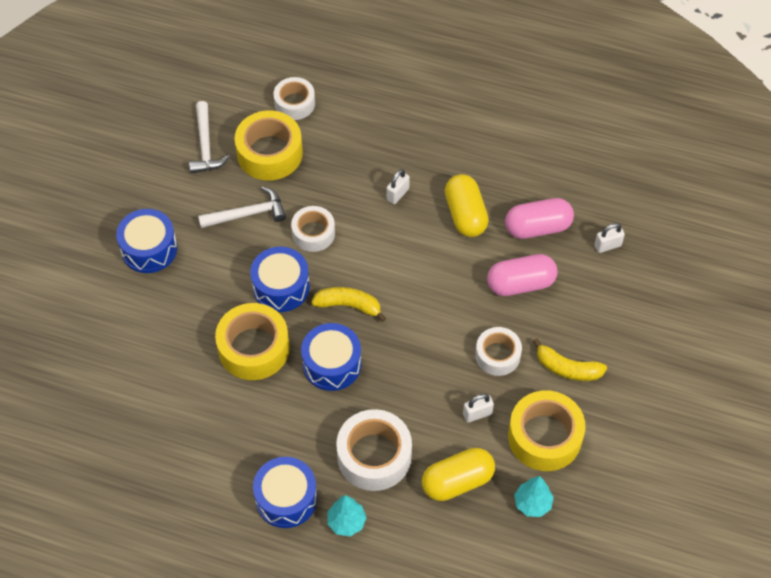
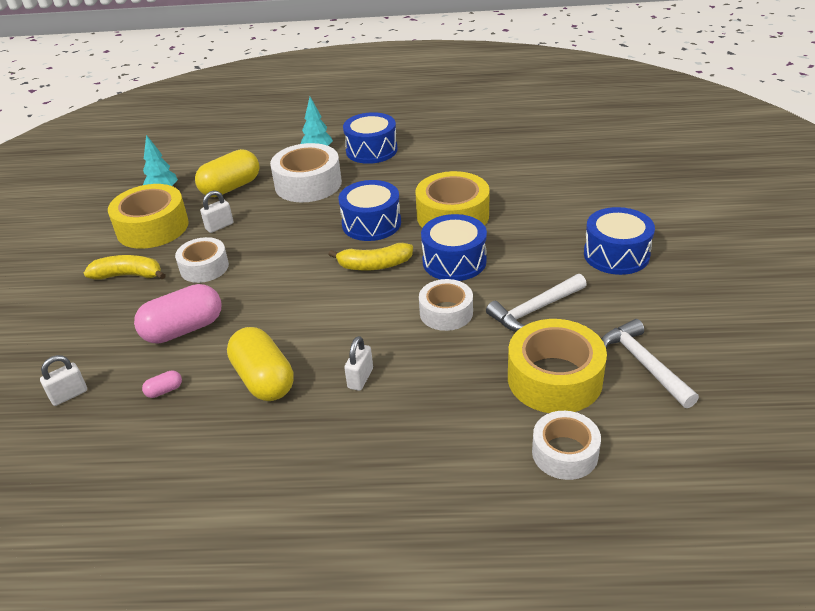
camera: 165 degrees right, 20 degrees down
(537, 227) = (164, 391): pink capsule -> pink capsule, size x0.42

